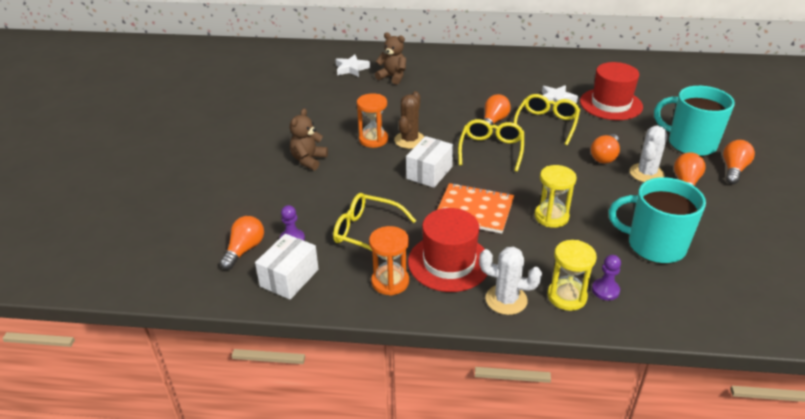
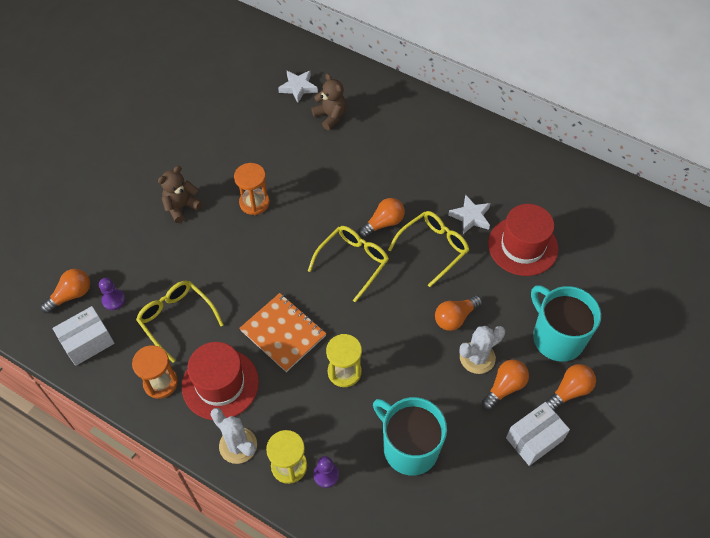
camera: 25 degrees right, 20 degrees up
(409, 140) = (286, 217): brown cactus -> none
(429, 173) = (275, 268): white box -> white box (534, 439)

